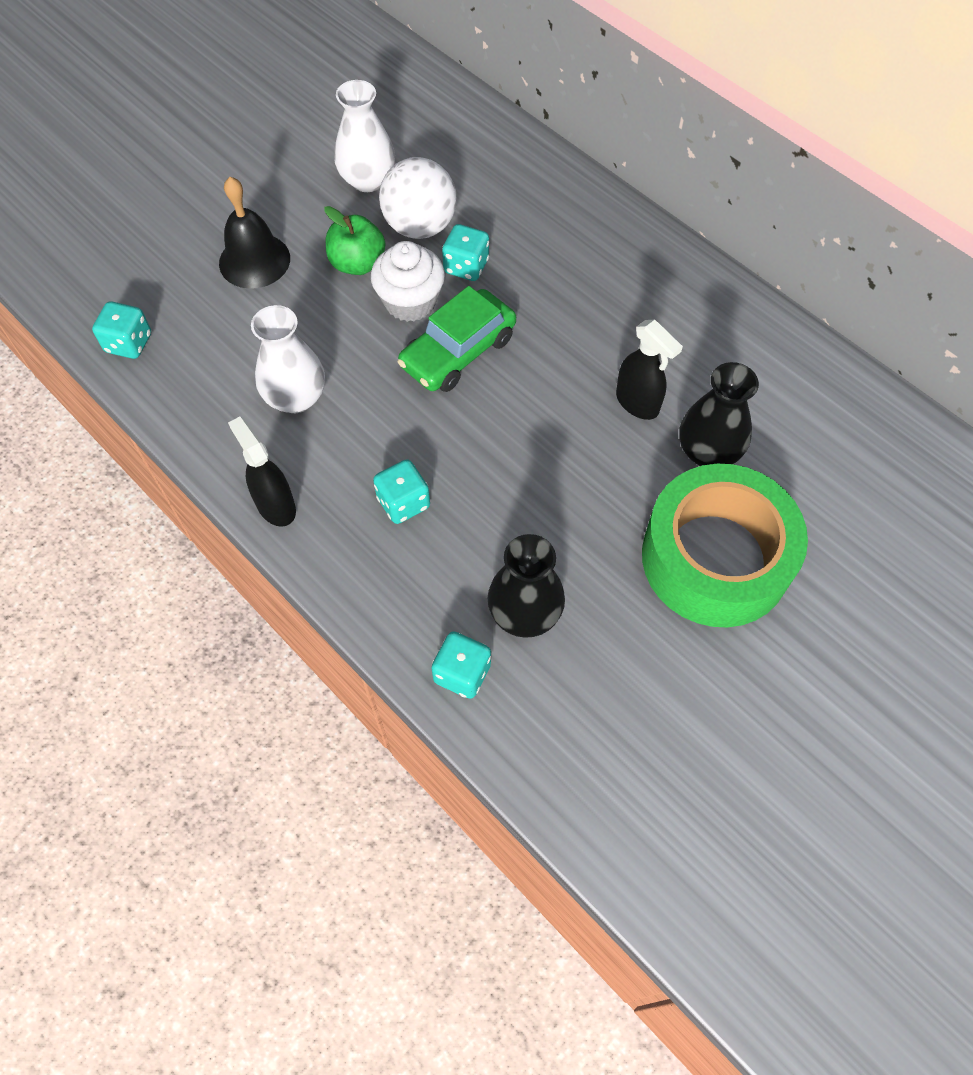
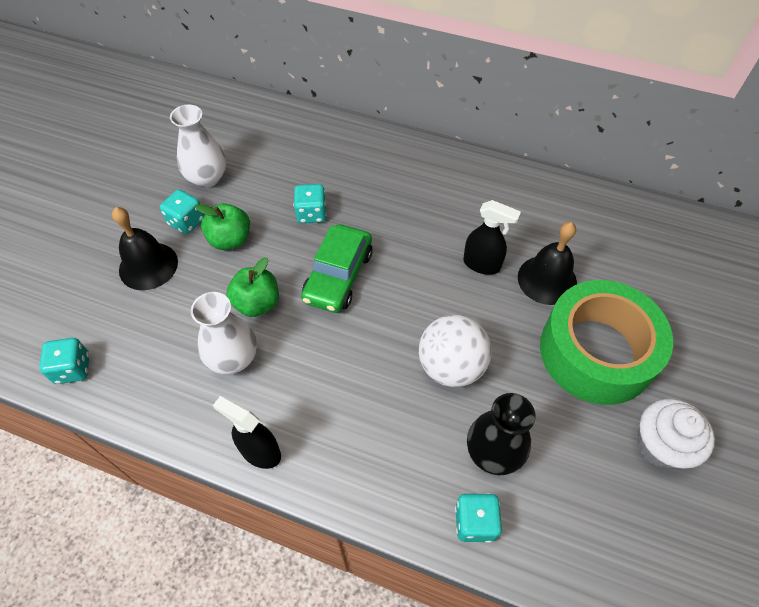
camera: 25 degrees left, 5 degrees down
(351, 347) = (257, 303): none -> green apple
(403, 502) = (358, 406): turquoise dice -> turquoise dice (186, 222)
(410, 301) = (284, 253): white cupcake -> white cupcake (661, 445)
(420, 226) = (263, 197): white ball -> white ball (451, 366)
(708, 452) = (547, 279): black vase -> black bell

